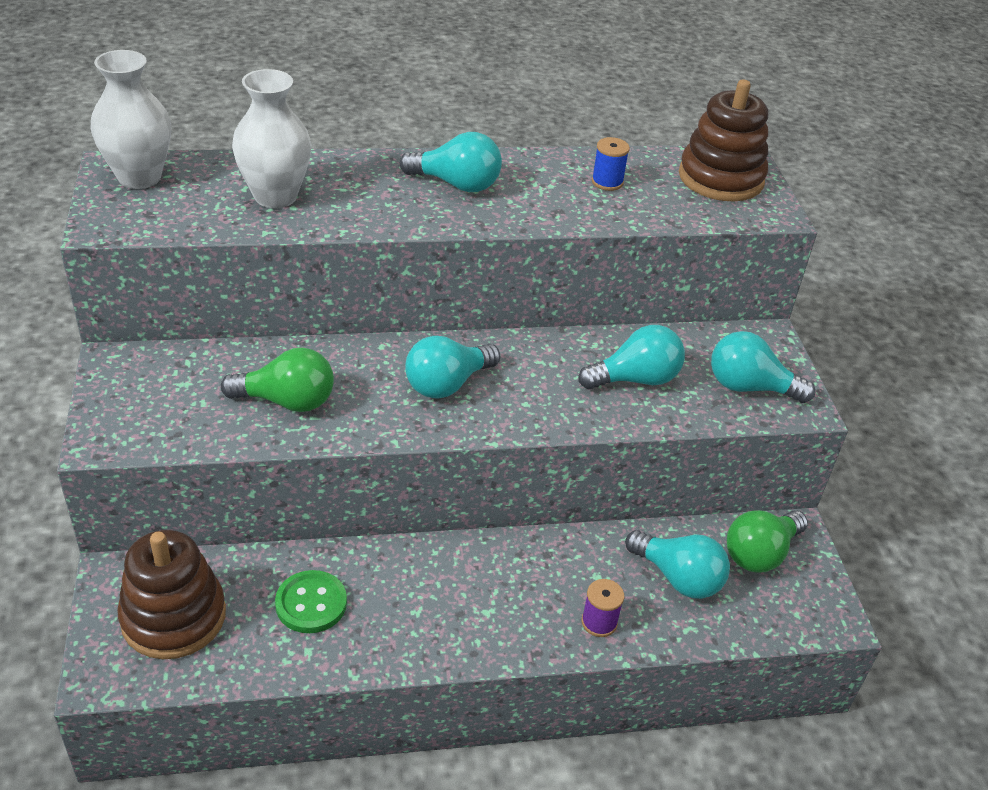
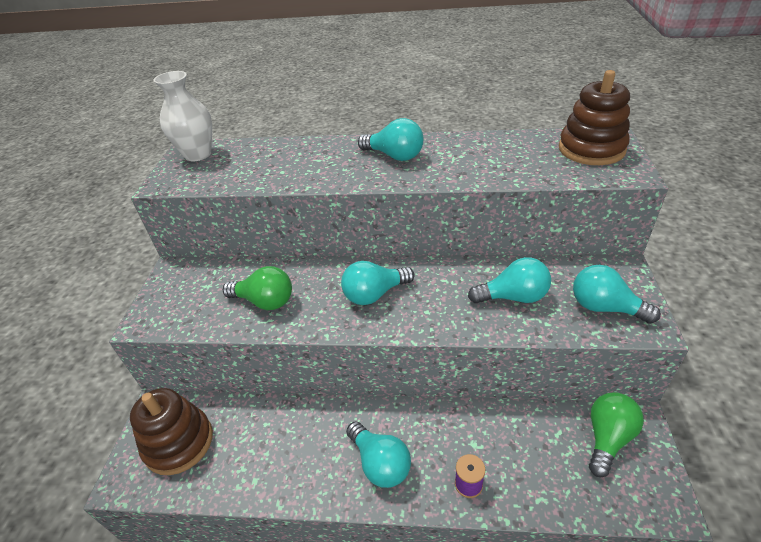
camera: 20 degrees right, 0 degrees up
(275, 196) = (273, 165): white vase -> none
(311, 603) = (267, 443): green button -> none
(607, 182) = (503, 153): blue spool -> none
(678, 578) = (537, 452): turquoise light bulb -> turquoise light bulb (380, 463)
(760, 553) = (607, 438): green light bulb -> green light bulb turned 150 degrees clockwise

